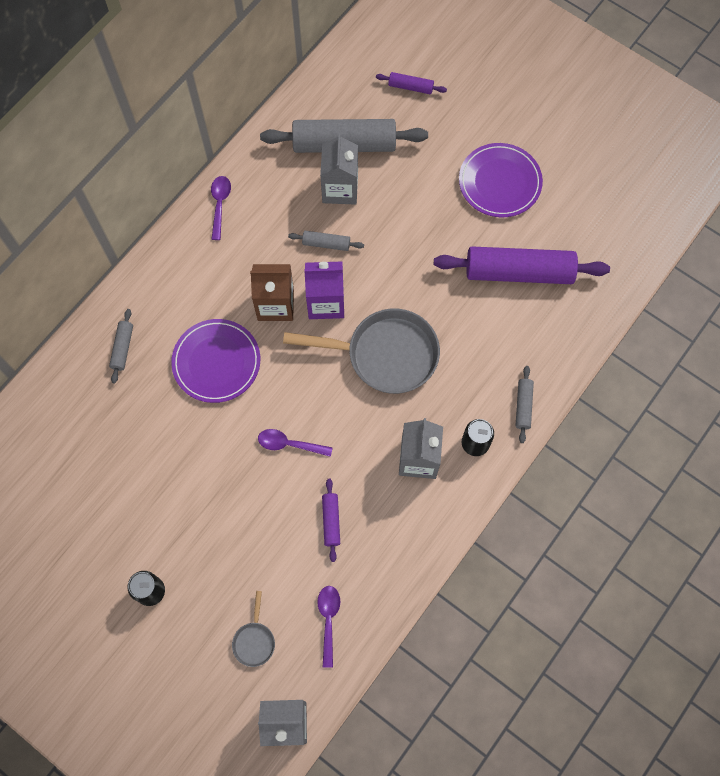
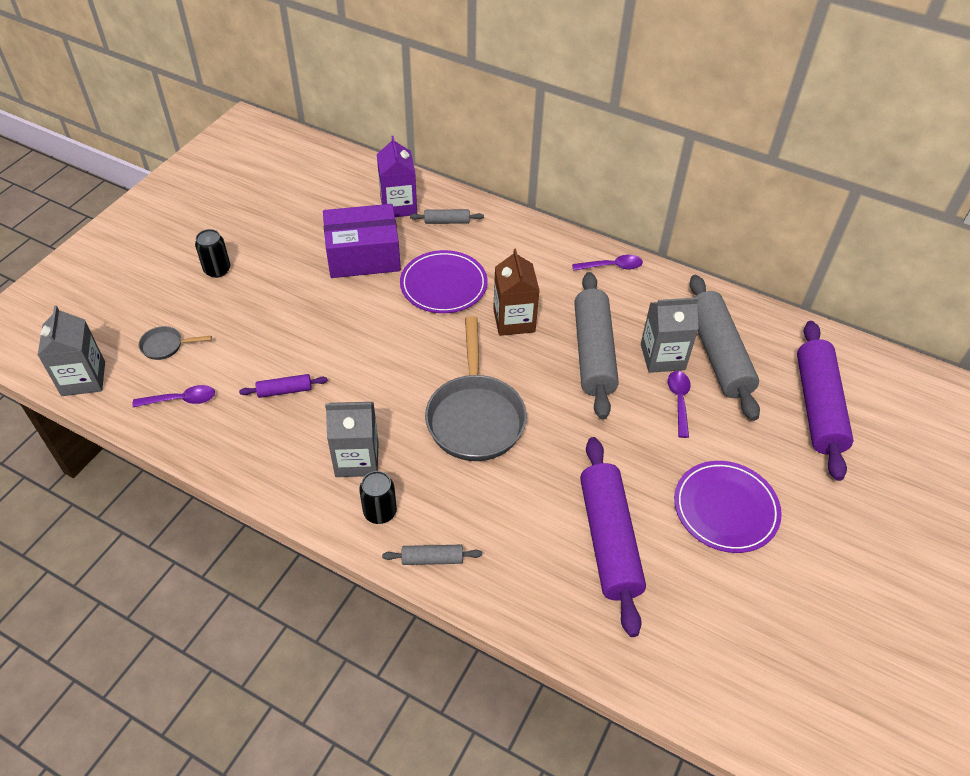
camera: 80 degrees right, 20 degrees down
(158, 437) = (363, 255): none -> purple box
(289, 444) = (364, 349): purple spoon -> purple spoon (679, 401)
(326, 244) = (593, 352): grey rolling pin -> grey rolling pin, size x2.25
(326, 302) = (525, 360): purple carton -> purple carton (398, 206)
(410, 87) = (818, 406): purple rolling pin -> purple rolling pin, size x2.25

